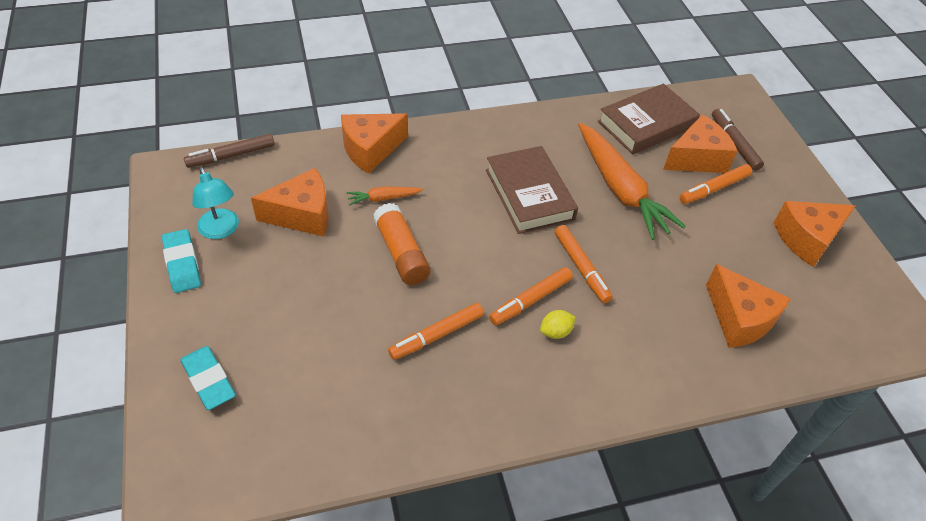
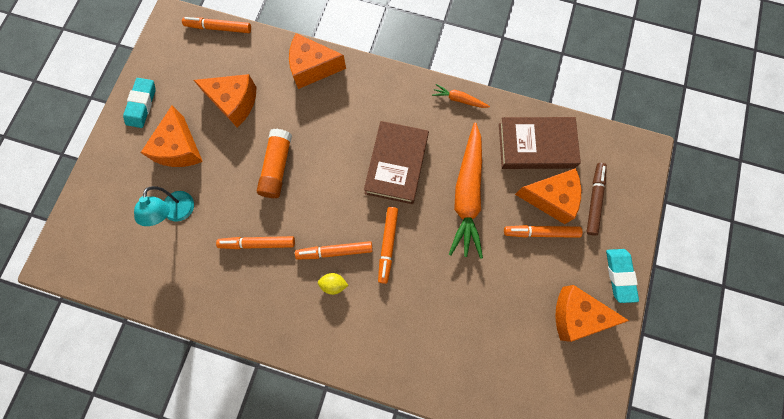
camera: 35 degrees right, 25 degrees up
(208, 380) = (111, 199): turquoise eraser -> turquoise eraser (619, 275)
(221, 230) = (178, 89): turquoise lamp -> turquoise lamp (177, 213)
(231, 156) = (218, 28): brown marker -> orange marker
(383, 198) = (294, 116): orange carrot -> orange carrot (459, 99)
(739, 319) = (466, 348): orange cheese -> orange cheese (179, 148)

